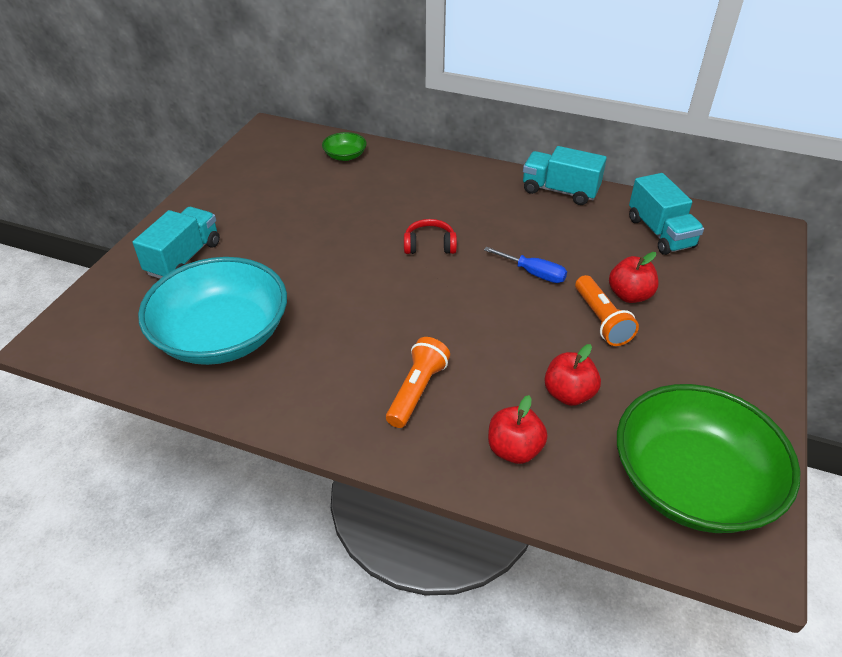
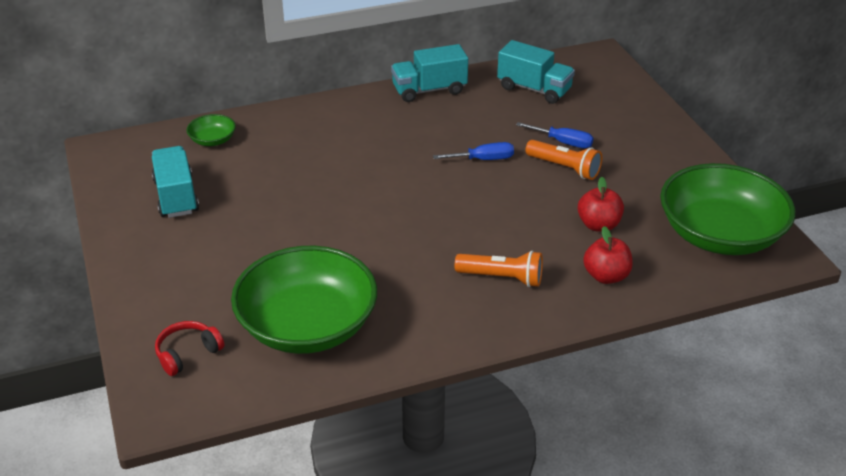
camera: 40 degrees left, 5 degrees down
(184, 258) = (185, 291): turquoise truck -> turquoise truck (176, 196)
(222, 336) = (307, 326): turquoise bowl -> green bowl
(417, 390) = (502, 278): orange flashlight -> orange flashlight turned 120 degrees clockwise
(429, 245) = (382, 177): red headphones -> red headphones (187, 353)
(629, 295) = (563, 142): red apple -> blue screwdriver

